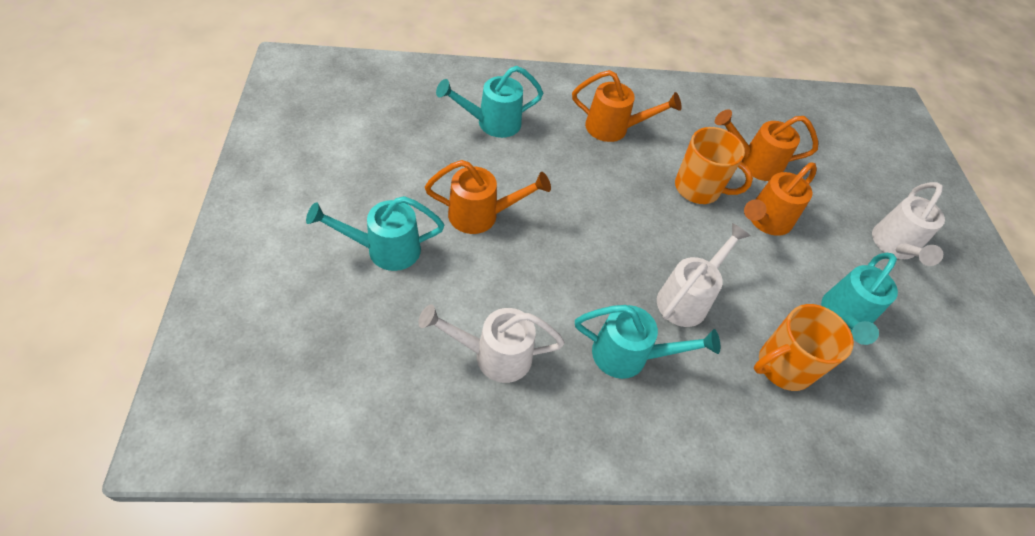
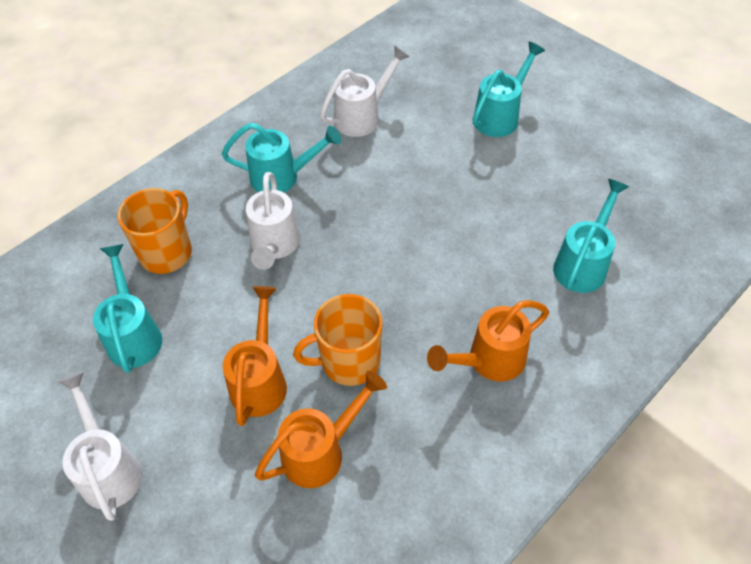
camera: 145 degrees right, 0 degrees up
(481, 215) = (479, 183): orange watering can -> none
(629, 356) = (282, 177): turquoise watering can -> turquoise watering can turned 150 degrees counterclockwise

